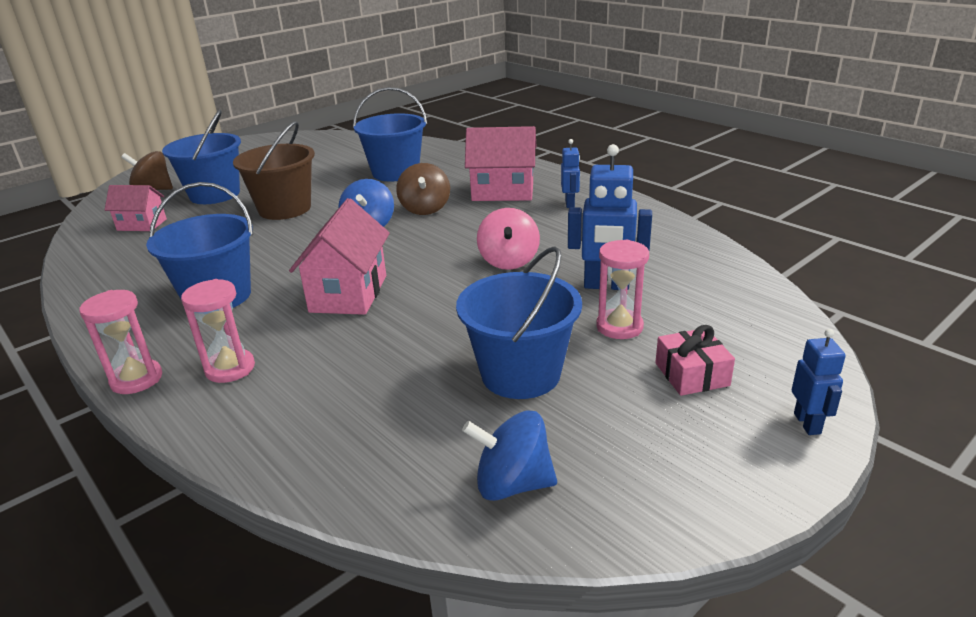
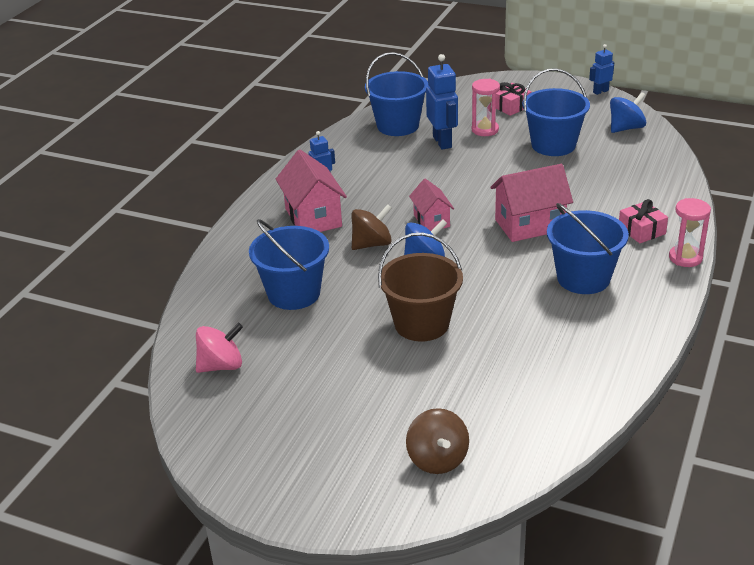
camera: 115 degrees left, 5 degrees up
(142, 225) = (519, 402): pink house -> pink house (431, 220)
(215, 194) = (419, 395): blue bucket -> blue bucket (398, 126)
(230, 368) = (641, 230): pink hourglass -> pink gift
(509, 261) = (436, 181): pink spinning top -> pink spinning top (221, 365)
(512, 484) = (626, 128): blue spinning top -> blue spinning top turned 105 degrees counterclockwise
(807, 423) = (523, 81): blue robot -> blue robot (600, 91)

